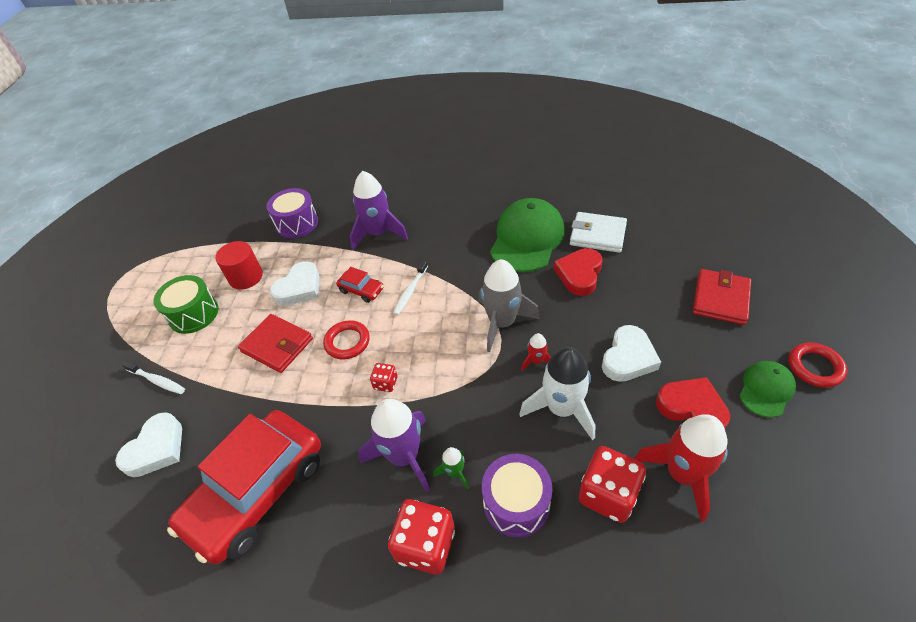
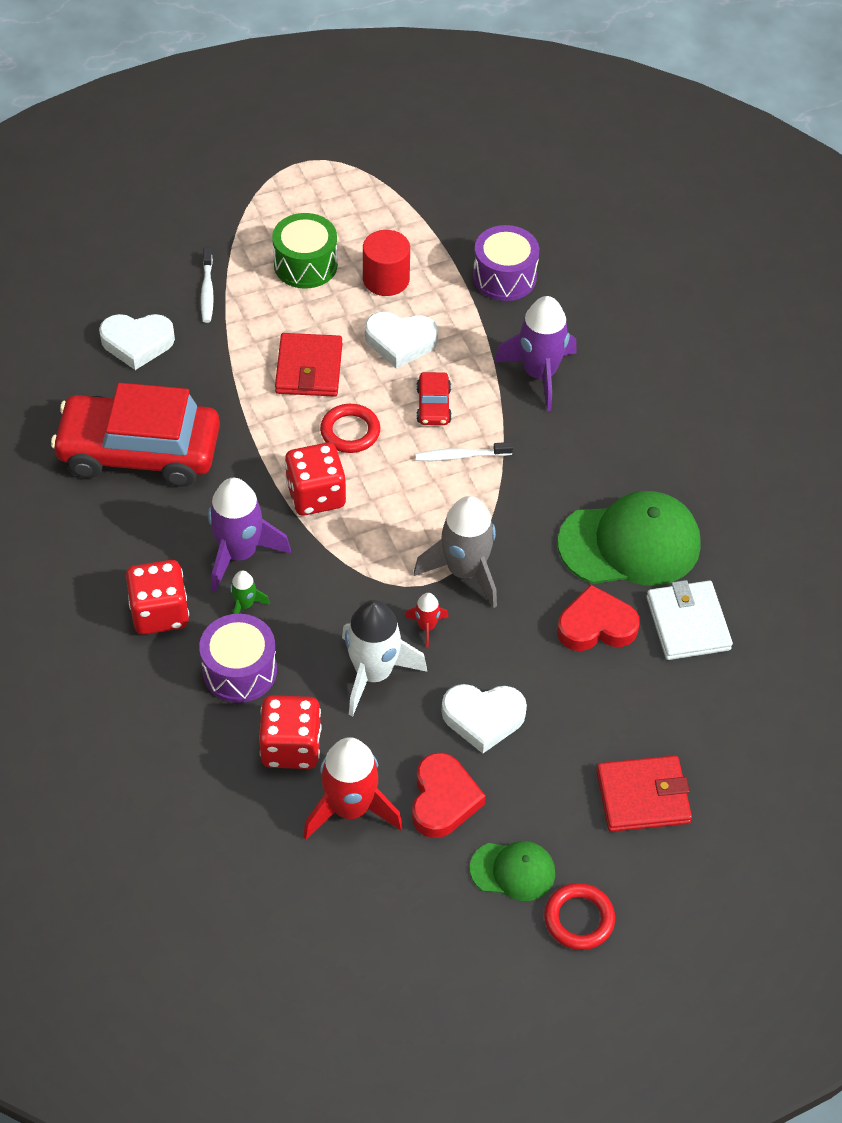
camera: 55 degrees right, 5 degrees up
(385, 383) = (316, 495): red dice -> red dice, size x1.97

